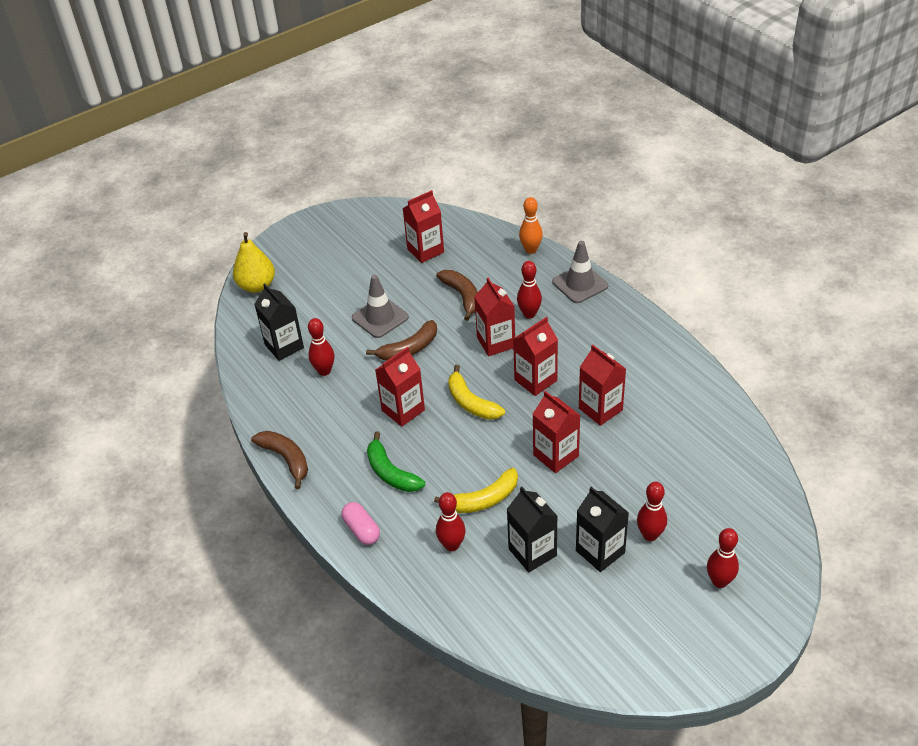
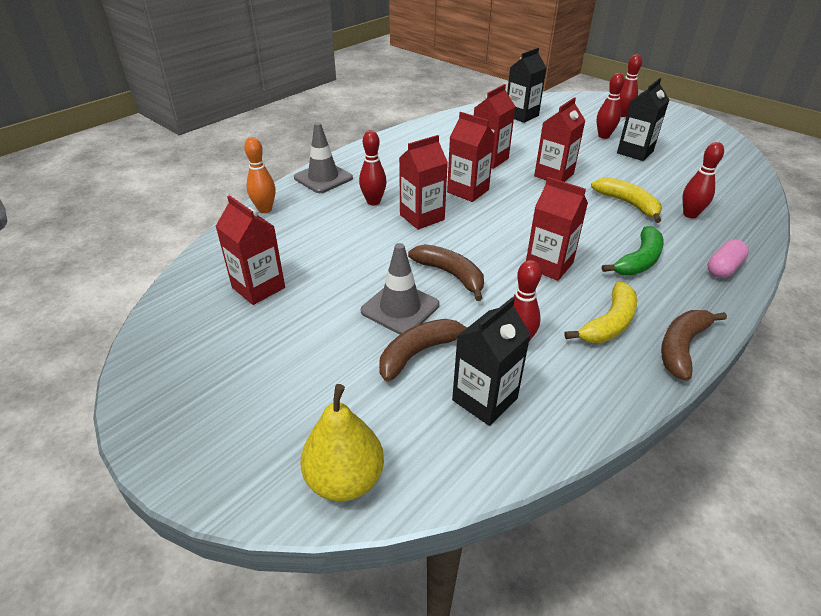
camera: 105 degrees left, 5 degrees down
(462, 296) = (350, 247): brown banana -> brown banana (420, 352)
(471, 402) = (514, 223): yellow banana -> yellow banana (608, 323)
(532, 552) = (661, 178): black carton -> black carton (521, 115)

